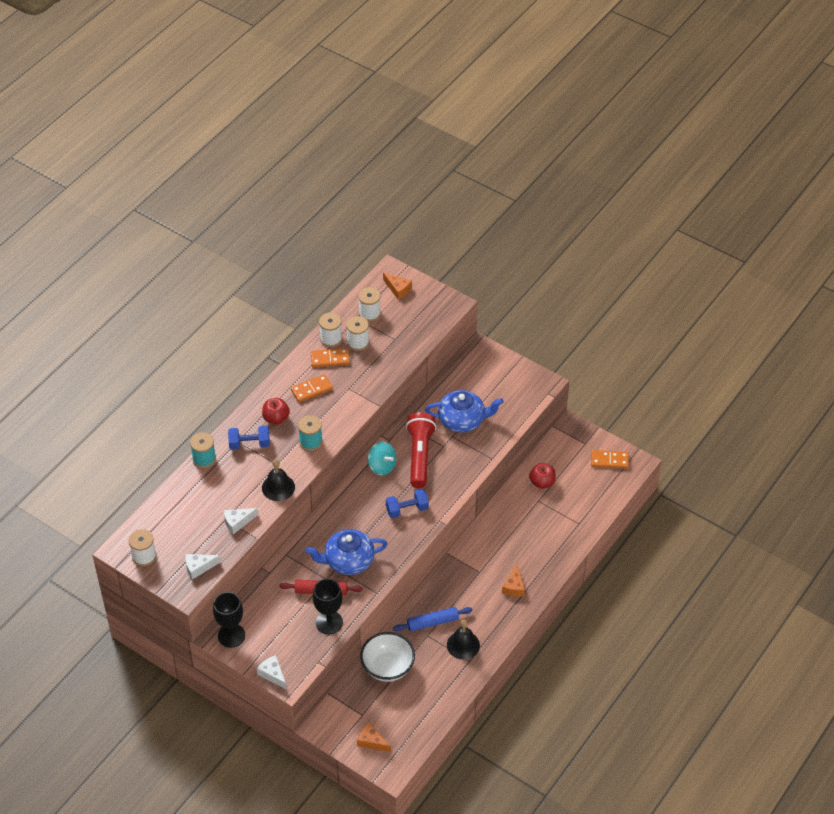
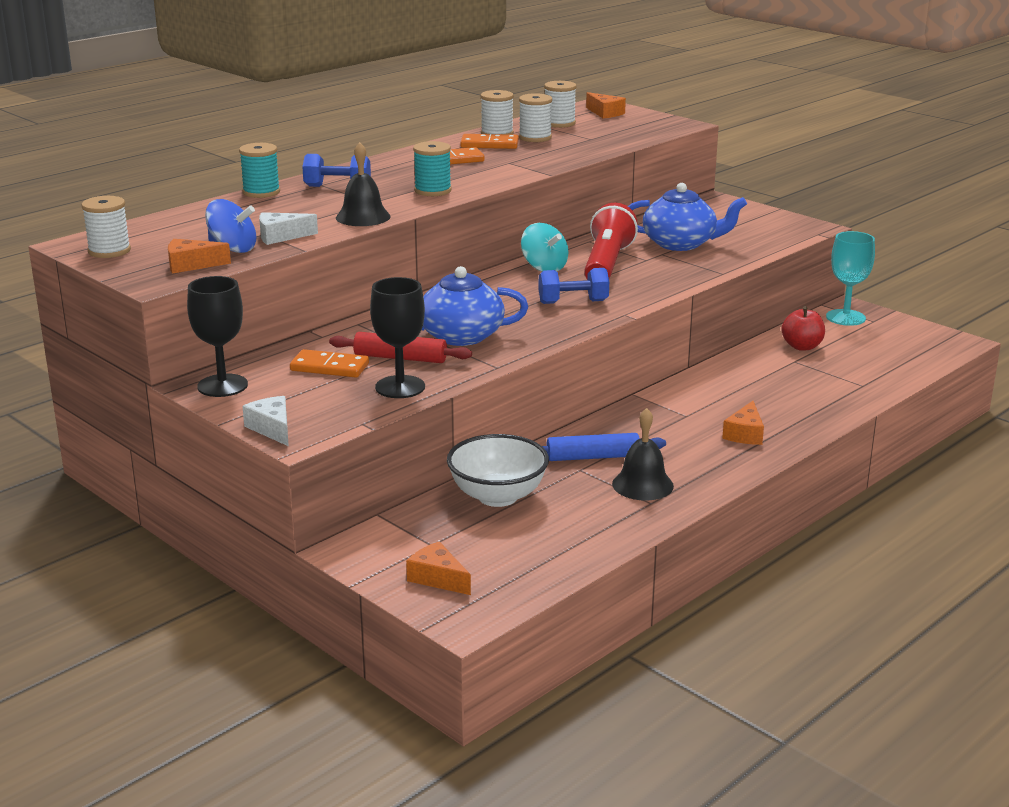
camera: 10 degrees right, 25 degrees down
(199, 567) = (191, 265): white cheese -> orange cheese
(215, 543) = (233, 249): none -> blue spinning top
(276, 418) = (388, 174): red apple -> none
(568, 441) = (845, 317): none -> turquoise goblet
(609, 460) = (914, 337): orange domino -> orange domino (329, 367)

